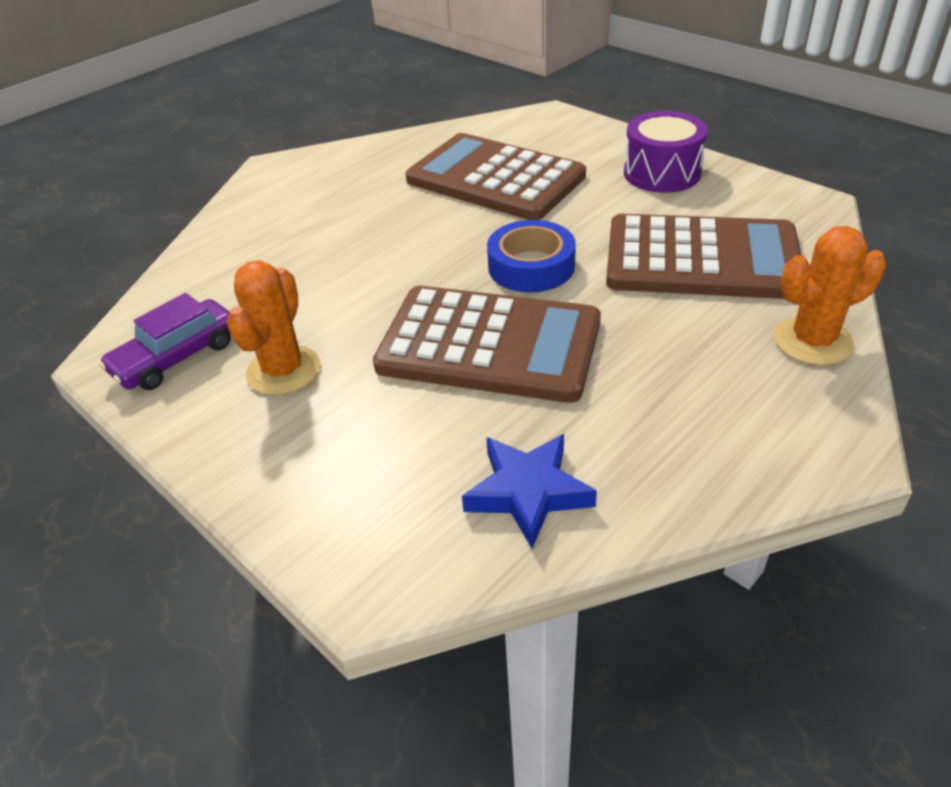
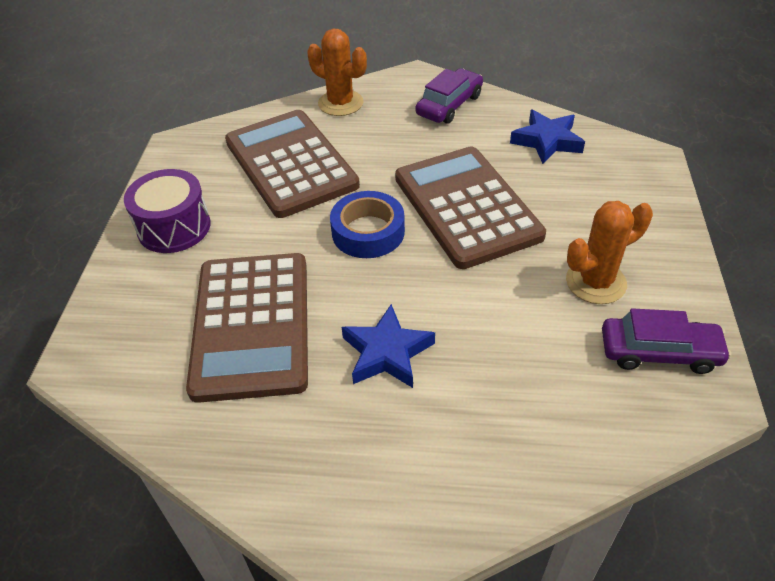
camera: 130 degrees left, 5 degrees up
(387, 224) = (387, 353): none -> blue star
(718, 443) = (449, 105): none -> purple car

